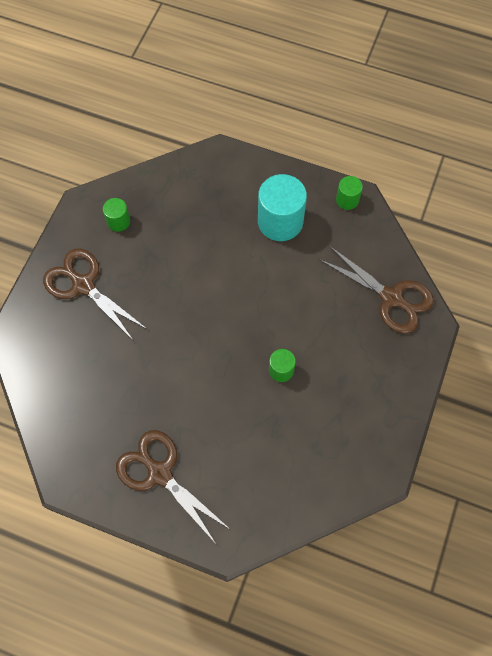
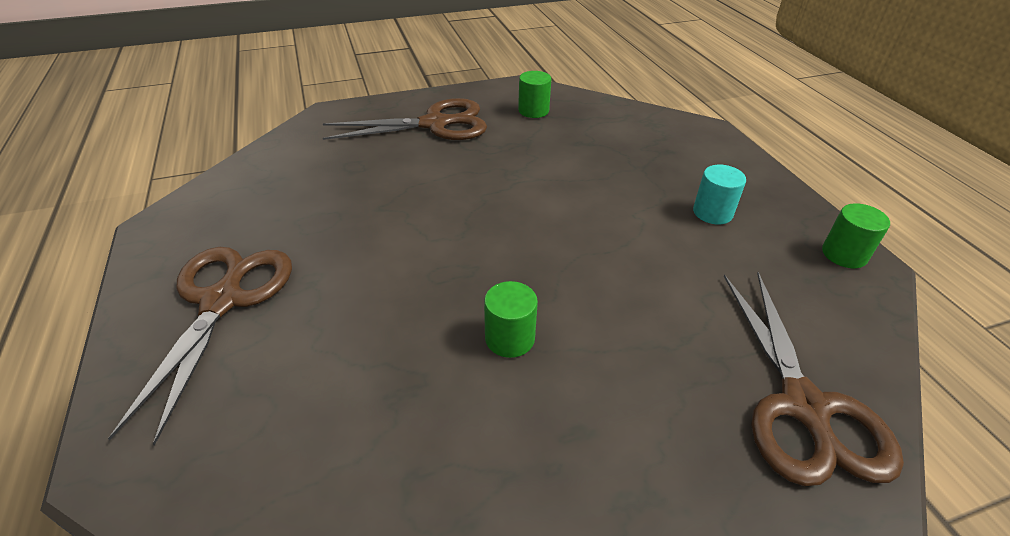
camera: 50 degrees right, 25 degrees down
(83, 285) = (434, 124): brown scissors -> brown scissors turned 75 degrees clockwise
(280, 221) = (712, 213): turquoise cylinder -> turquoise cylinder, size x0.51

